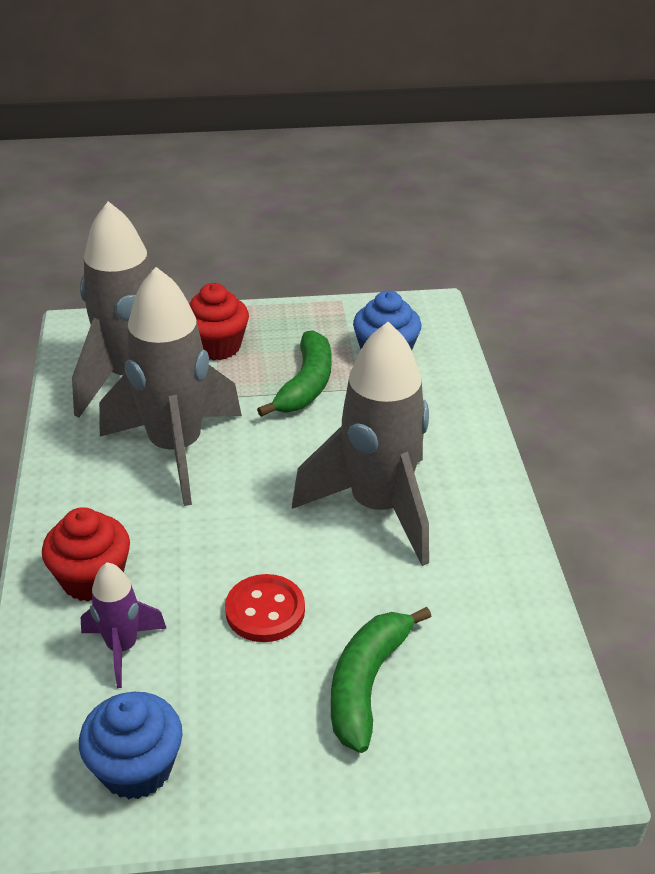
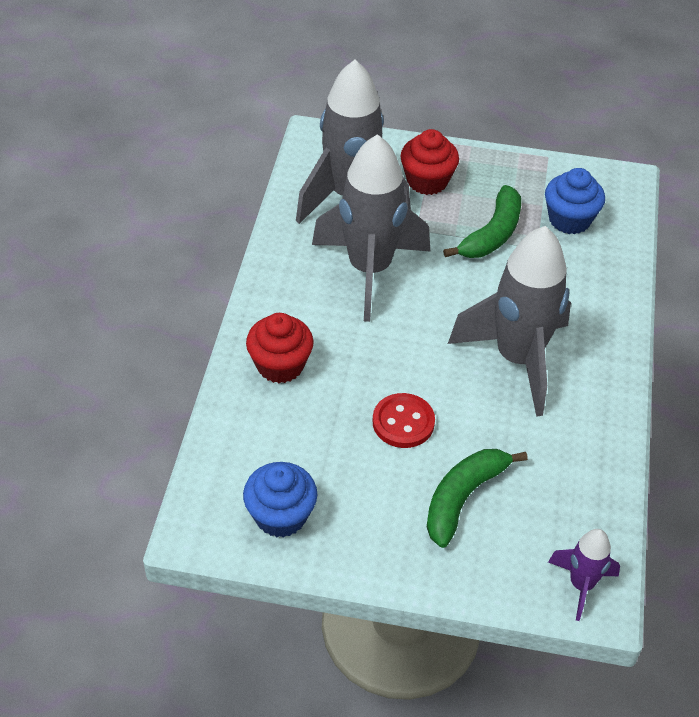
camera: 15 degrees right, 10 degrees up
(122, 648) = (290, 425): purple rocket -> purple rocket (581, 585)

